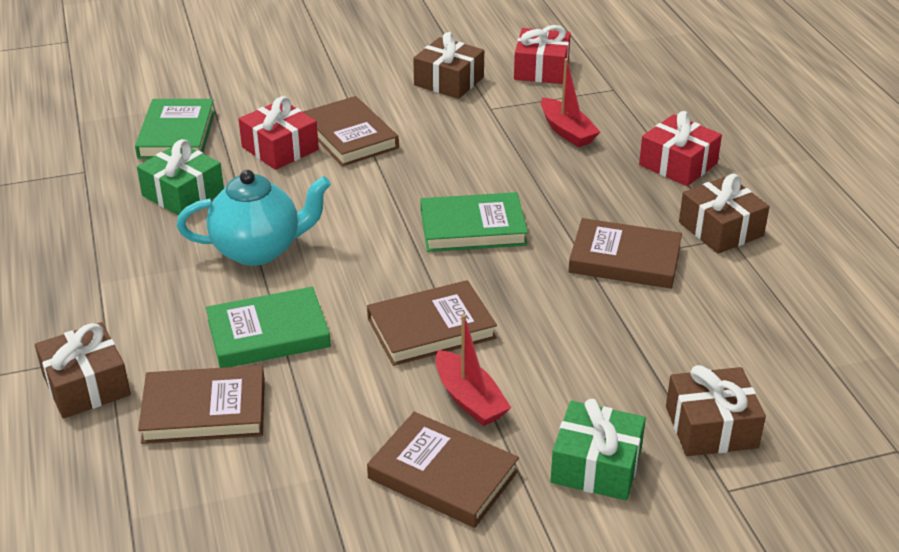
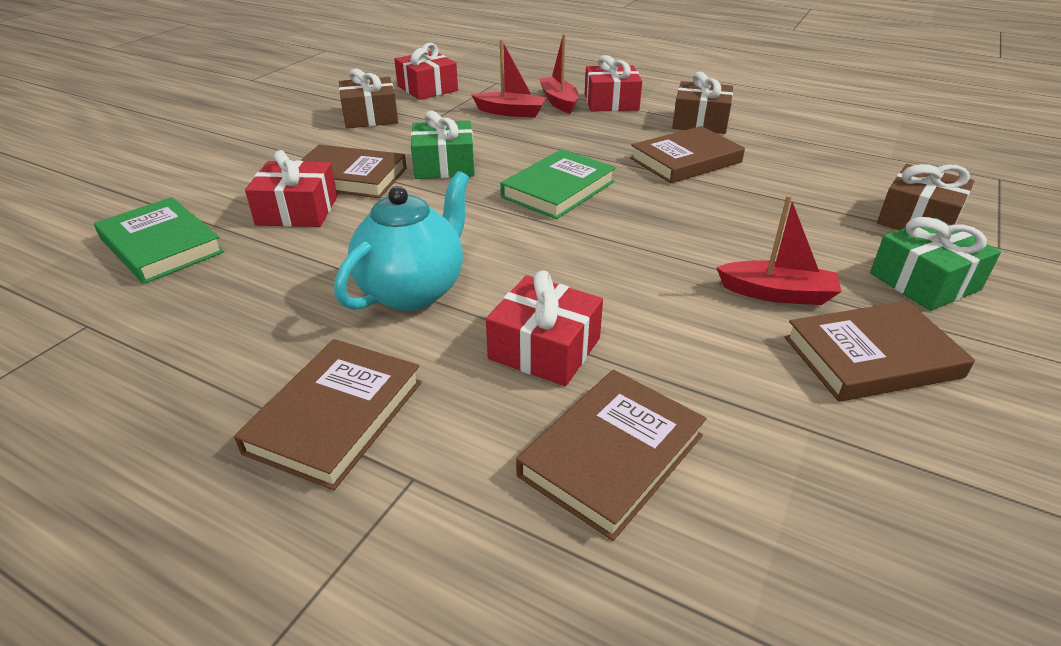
camera: 45 degrees left, 0 degrees up
(86, 385) = (444, 530): brown gift -> none
(183, 194) = (252, 287): green gift -> green gift (444, 165)
(268, 333) = (544, 348): green book -> red gift
(431, 328) = (658, 265): brown book -> brown book (336, 416)
(630, 140) = (559, 102): none -> red boat

